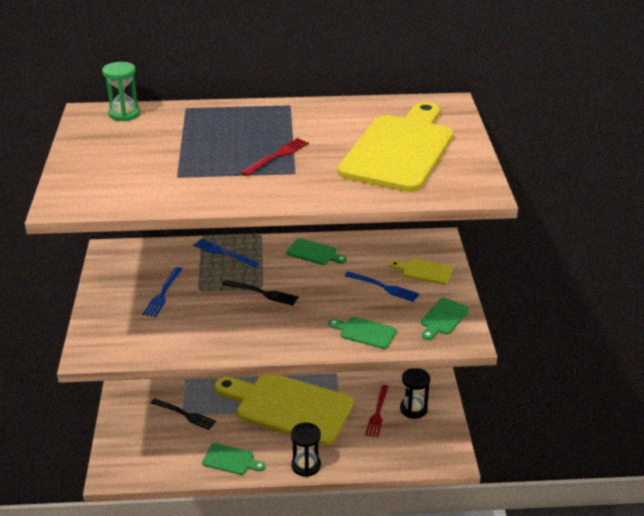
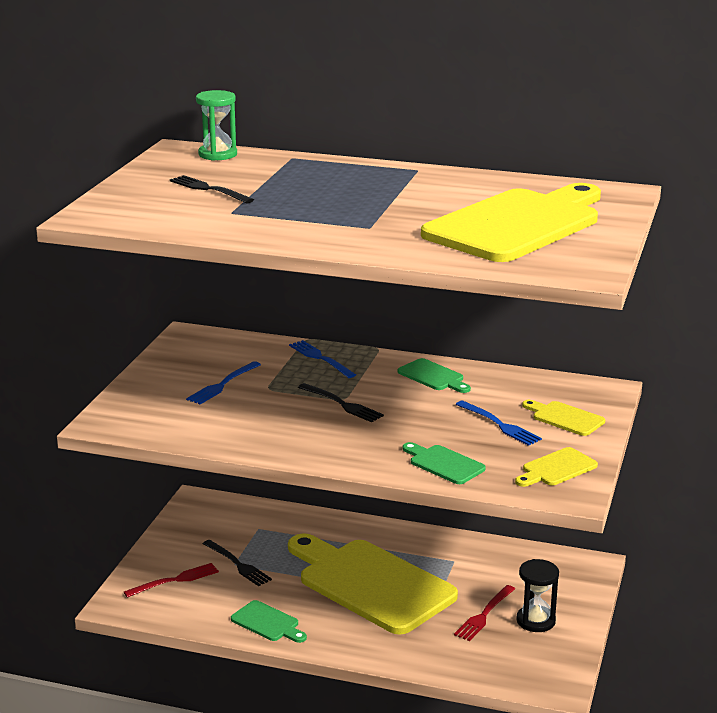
camera: 20 degrees right, 10 degrees down
(142, 154) = (208, 189): none -> black fork
(277, 156) = (362, 210): red fork -> red fork (175, 580)
(306, 465) = (358, 649): black hourglass -> none
(443, 318) = (556, 468): green cutting board -> yellow cutting board

